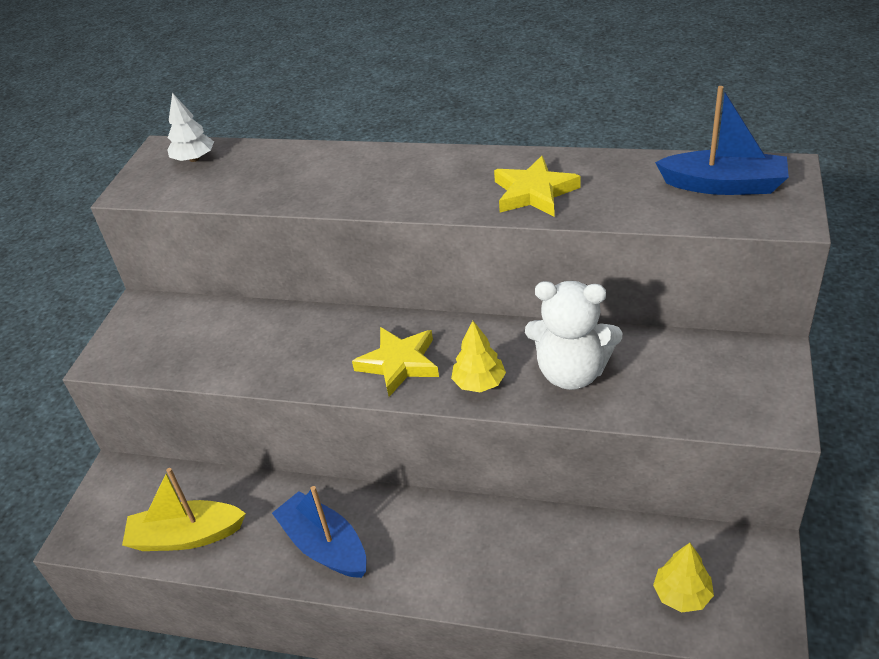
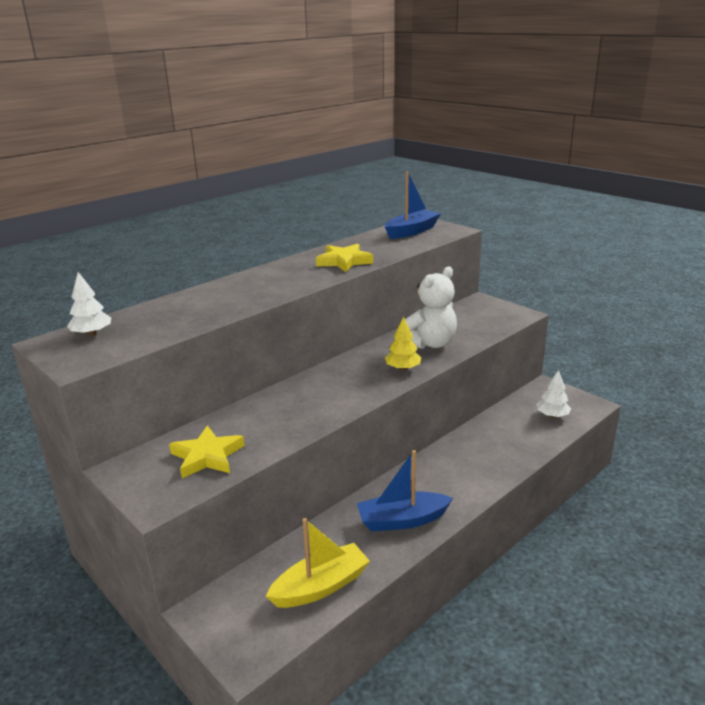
camera: 60 degrees left, 15 degrees down
(186, 536) = (320, 586): yellow boat -> yellow boat turned 150 degrees counterclockwise
(399, 363) = (352, 386): yellow star -> yellow star (207, 456)
(682, 594) = (552, 415): yellow tree -> white tree

